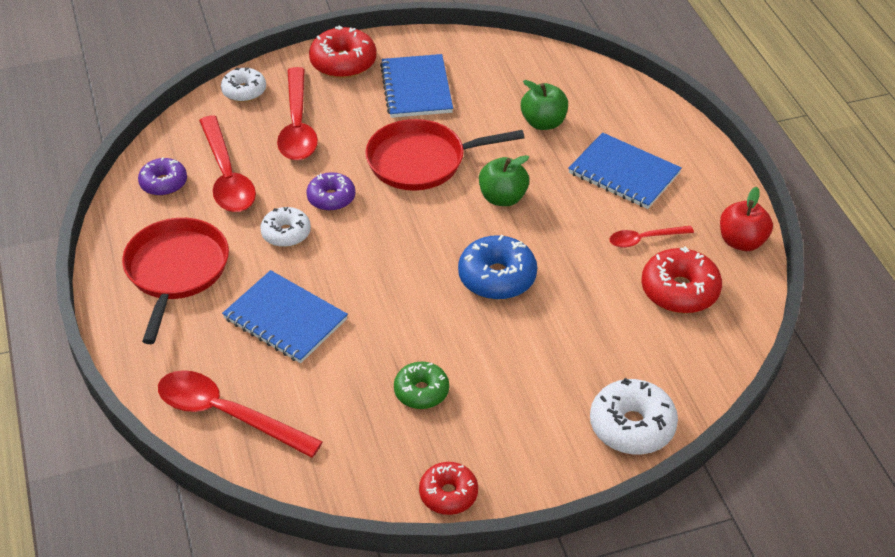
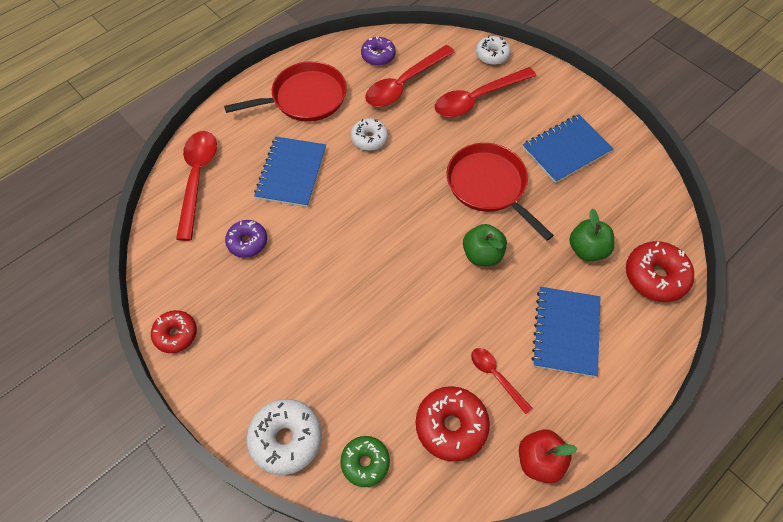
camera: 65 degrees right, 15 degrees up
(331, 198) = (417, 149): purple donut -> purple donut (247, 242)
(343, 62) = (562, 95): red donut -> red donut (655, 276)
(421, 391) = (261, 280): green donut -> green donut (365, 462)
(497, 277) = (395, 284): blue donut -> none

